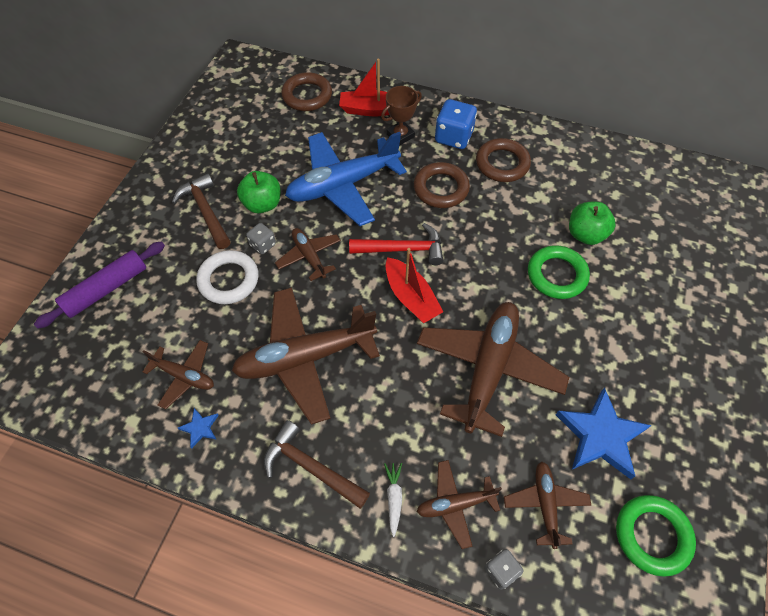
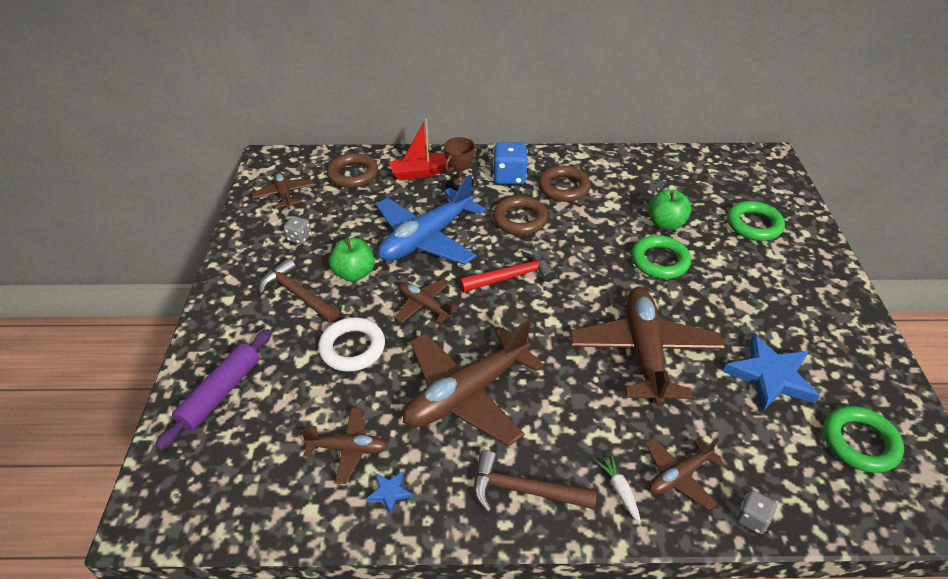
camera: 20 degrees left, 15 degrees down
(263, 245) = (372, 308): grey dice -> grey dice (299, 238)
(411, 297) = (541, 313): red boat -> none
(545, 504) = (757, 448): brown plane -> brown plane (284, 195)
(680, 262) = (753, 225): none -> green ring

